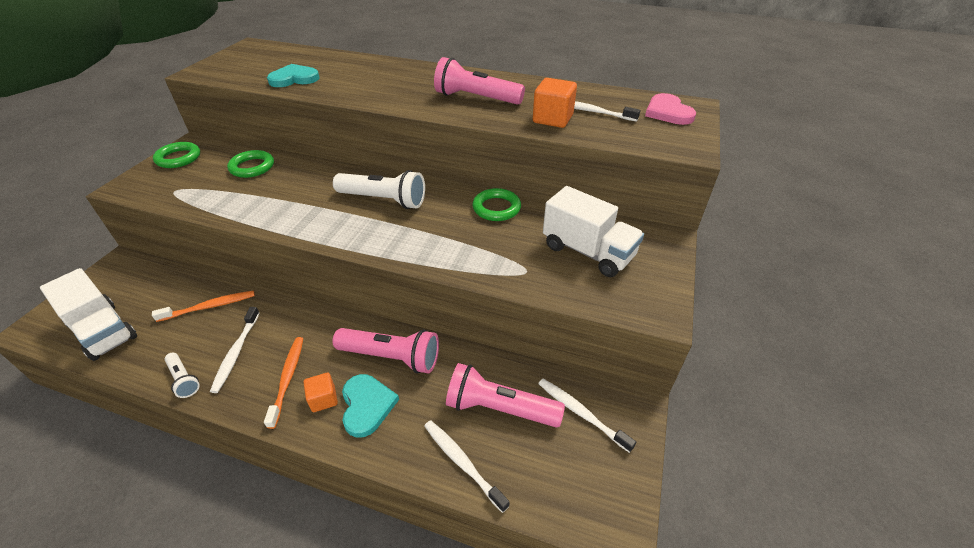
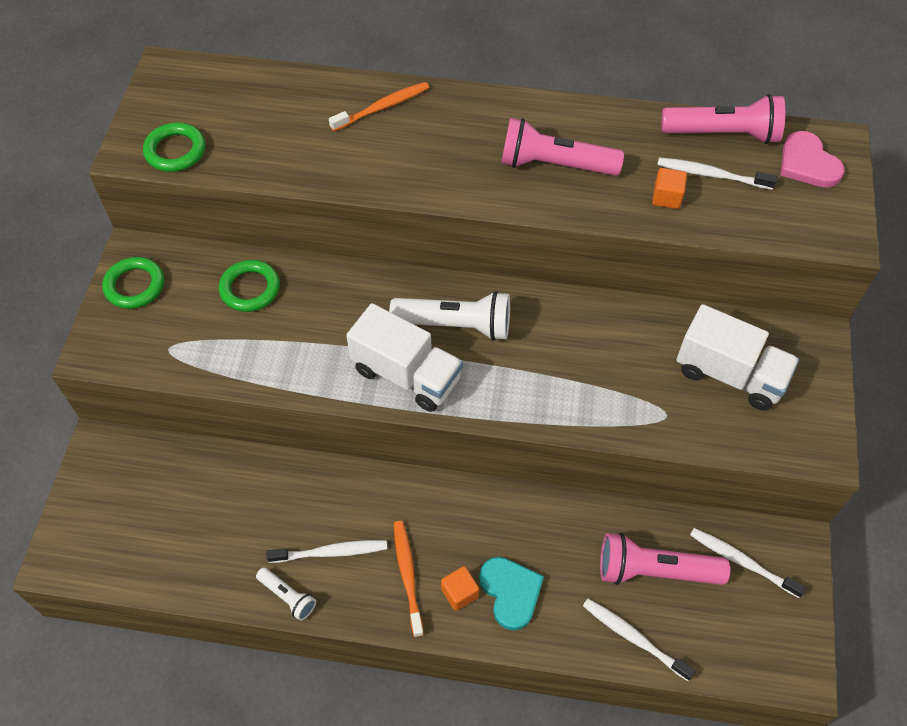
camera: 10 degrees left, 15 degrees up
(103, 331) = (149, 550): white truck -> white truck (406, 374)
(209, 307) = (261, 495): orange toothbrush -> orange toothbrush (382, 107)
(236, 352) = (330, 552): white toothbrush -> white toothbrush turned 90 degrees counterclockwise
(294, 79) = (282, 151): turquoise heart -> none
(391, 357) = (514, 528): pink flashlight -> pink flashlight (723, 134)
(496, 208) = (603, 318): green ring -> green ring (175, 151)
(552, 119) = (666, 197): orange cube -> orange cube, size x0.63

